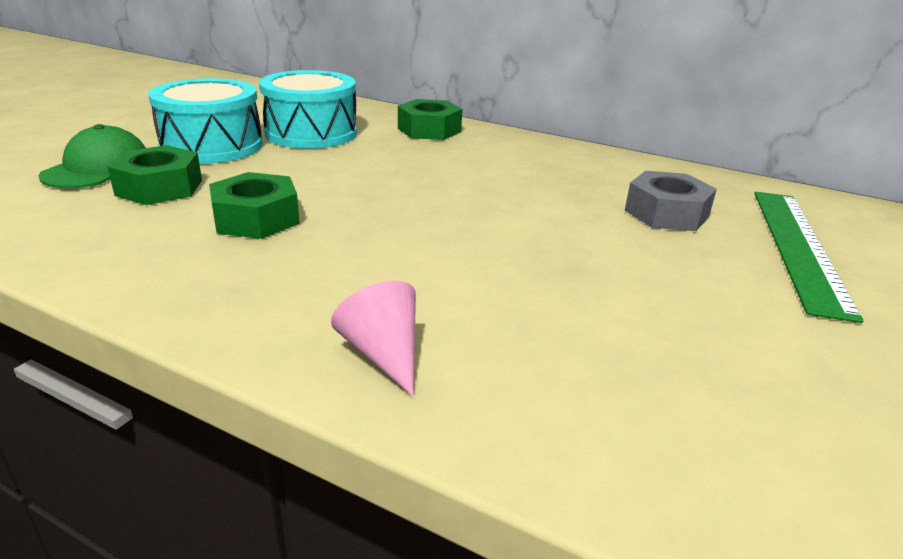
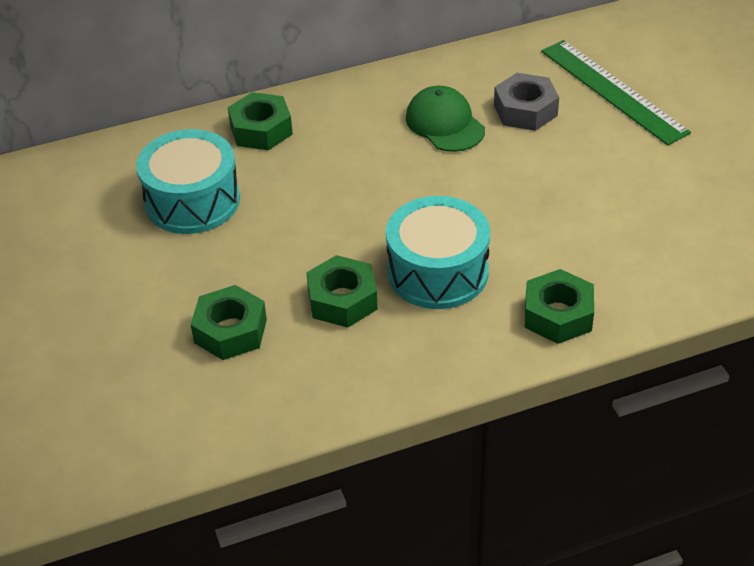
camera: 45 degrees left, 15 degrees up
(98, 168) = (146, 354): green cap -> green cap (445, 123)
(212, 146) = (161, 272): turquoise drum -> turquoise drum (437, 272)
(383, 353) = (558, 315): pink cone -> green nut

